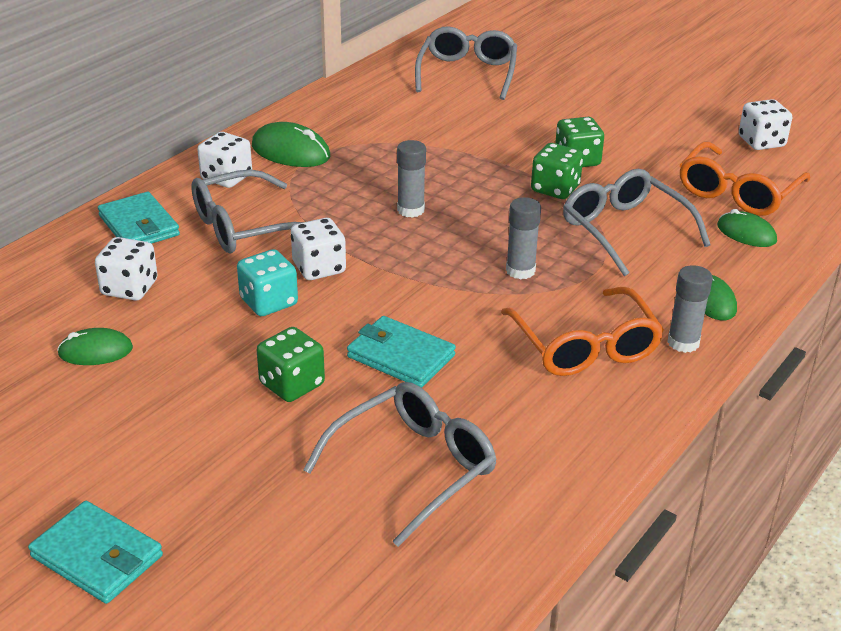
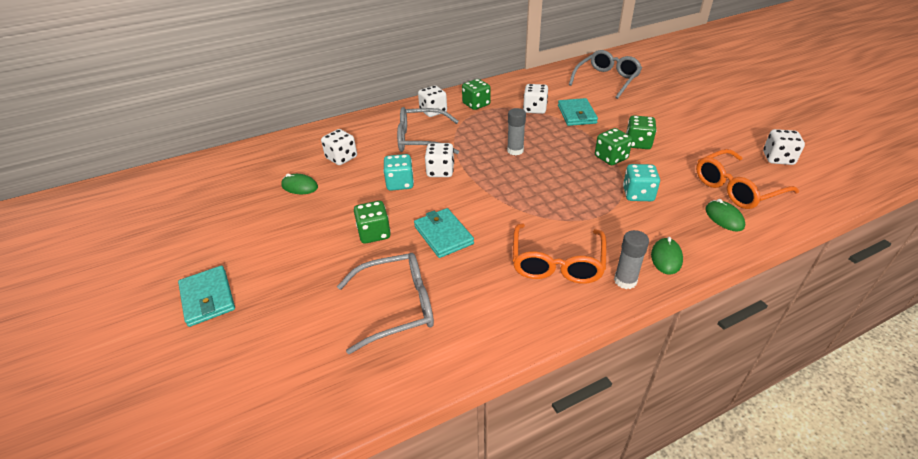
camera: 30 degrees right, 5 degrees up
(139, 225) = (372, 127): turquoise wallet -> turquoise wallet (576, 114)
(291, 151) = (476, 104): green mouse -> green dice
(391, 140) = (534, 109): none -> white dice
(520, 271) = (552, 203): grey glue stick -> none
(624, 230) = (638, 194): grey glasses -> turquoise dice

